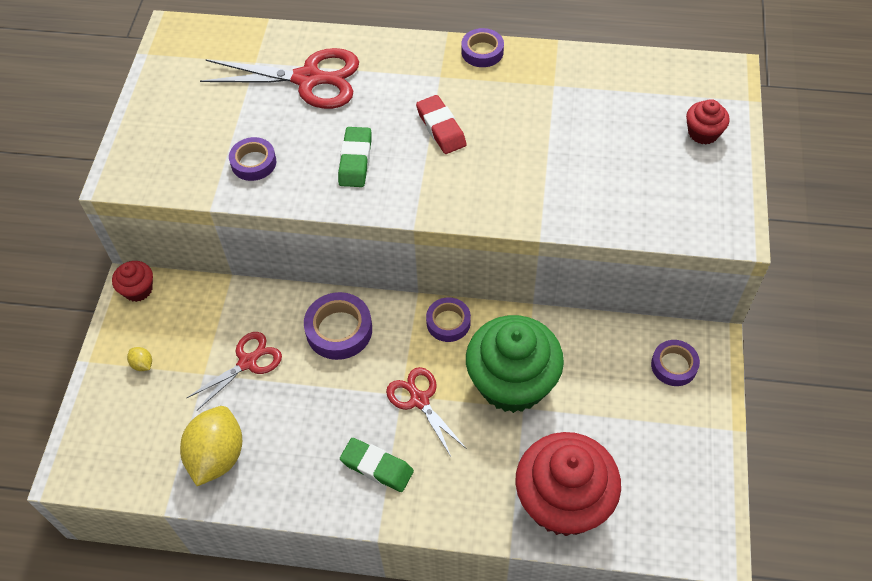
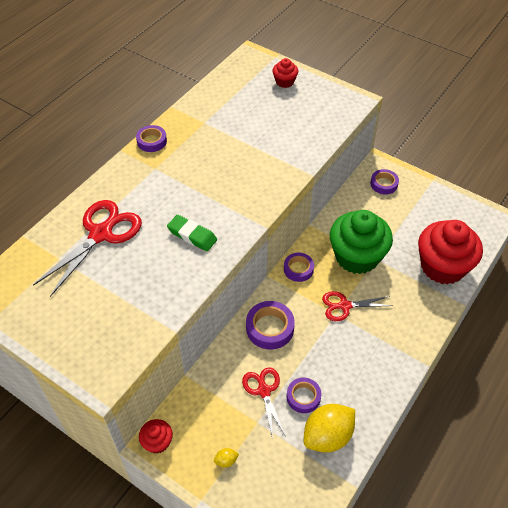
camera: 65 degrees left, 5 degrees down
(217, 456) = (327, 436): yellow lemon -> yellow lemon turned 75 degrees counterclockwise
(253, 163) = (152, 291): purple tape -> purple tape (303, 397)
(377, 467) = (380, 346): green eraser -> none
(441, 128) = (198, 184): red eraser -> none

